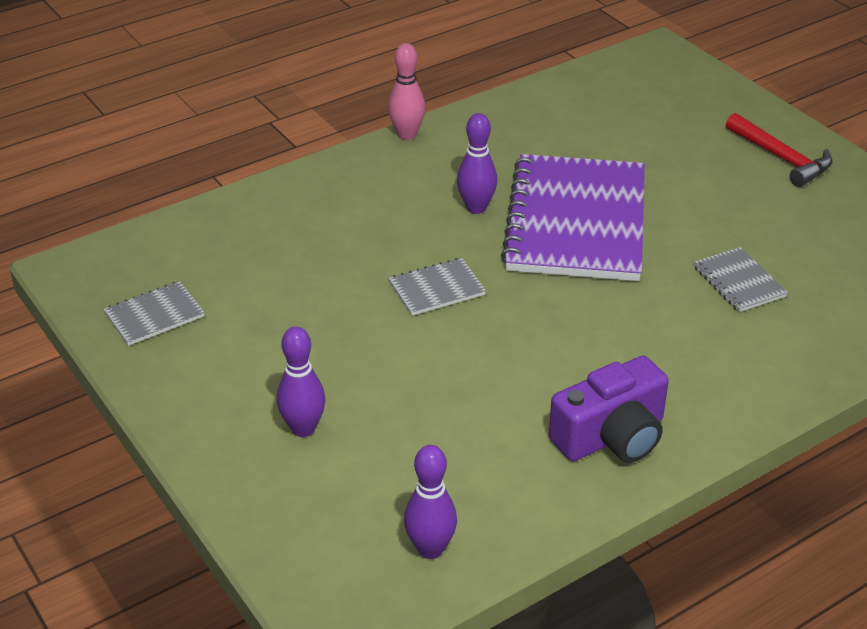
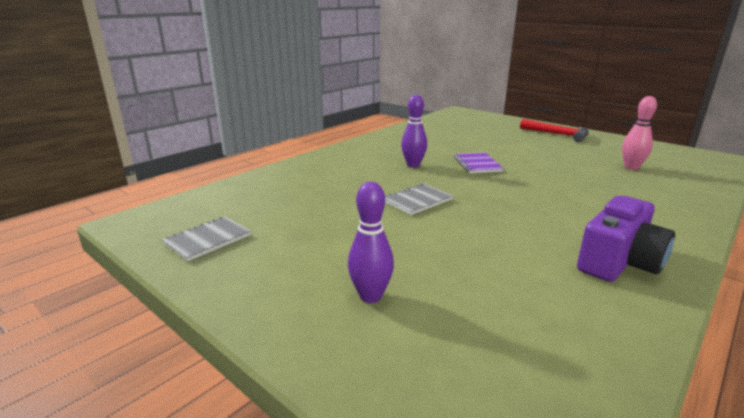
camera: 15 degrees left, 15 degrees down
(407, 134) = (350, 144): pink bowling pin -> pink bowling pin (631, 167)
(430, 549) = (564, 380): purple bowling pin -> none
(576, 221) = (477, 164): purple notebook -> purple notebook, size x0.42
(739, 282) = (597, 177): grey notebook -> none

